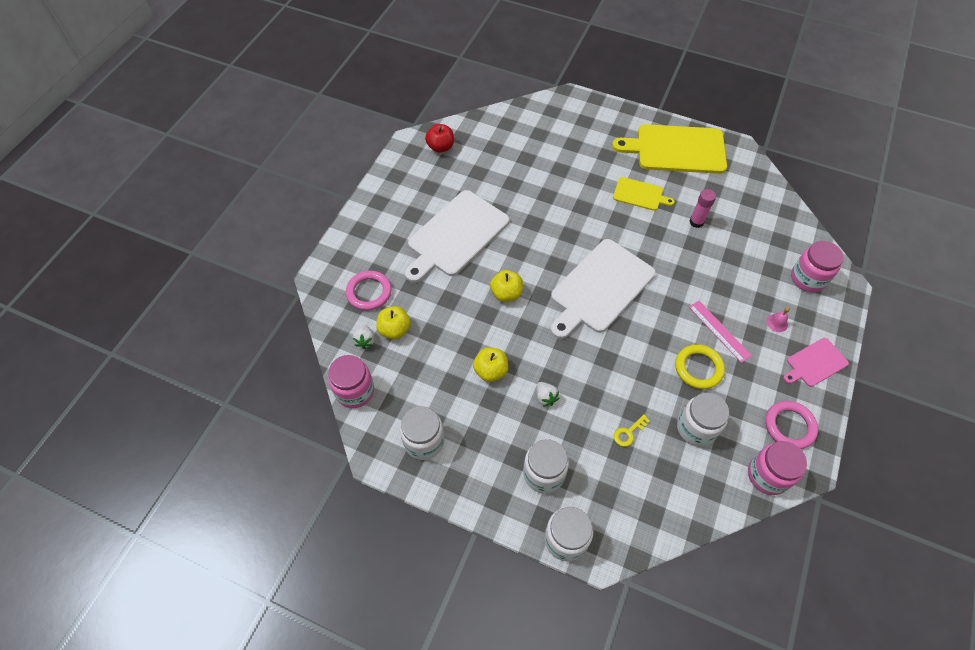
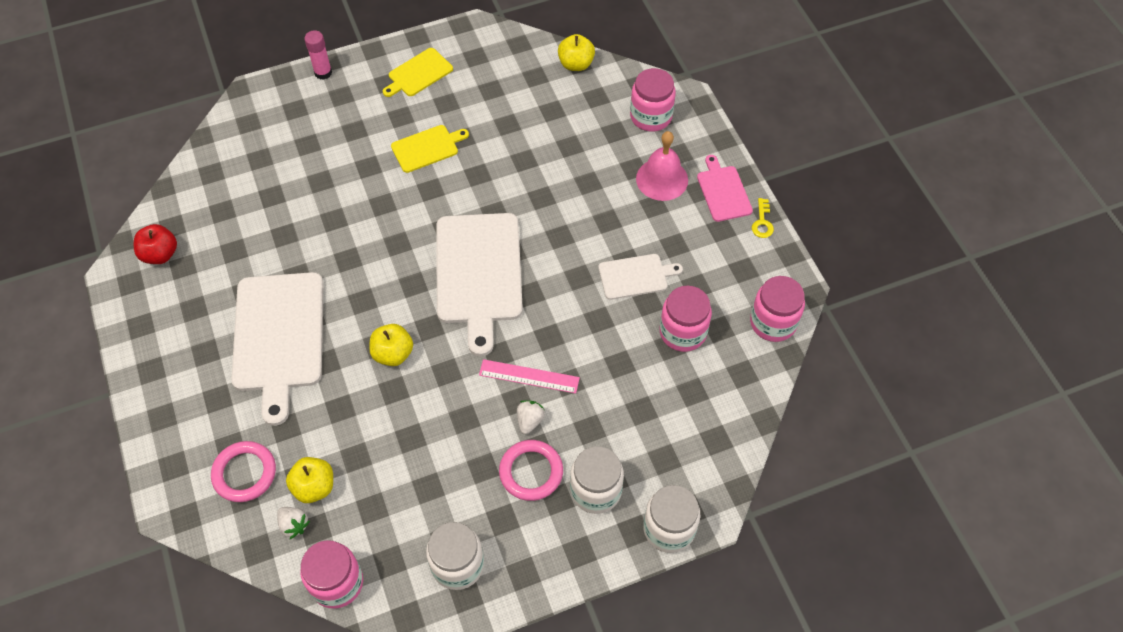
camera: 45 degrees left, 0 degrees up
(491, 371) = (454, 441): yellow apple -> yellow apple (576, 64)
(545, 397) = (530, 421): white strawberry -> white strawberry turned 90 degrees counterclockwise
(628, 432) = (632, 387): yellow key -> yellow key (762, 222)
(676, 149) = (418, 74): yellow cutting board -> yellow cutting board, size x0.51
(696, 222) = (506, 136): pink glue stick -> pink glue stick (323, 73)
(696, 428) = (682, 332): white jar -> pink jar
(698, 368) = (636, 276): yellow ring -> white cutting board
(719, 331) = (621, 227): pink ruler -> pink ruler (529, 376)
(777, 323) = (662, 179): pink bell -> pink bell, size x2.10
(789, 426) = (752, 265): pink ring -> pink ring (531, 472)
(815, 363) = (723, 191): pink cutting board -> pink cutting board turned 150 degrees clockwise

